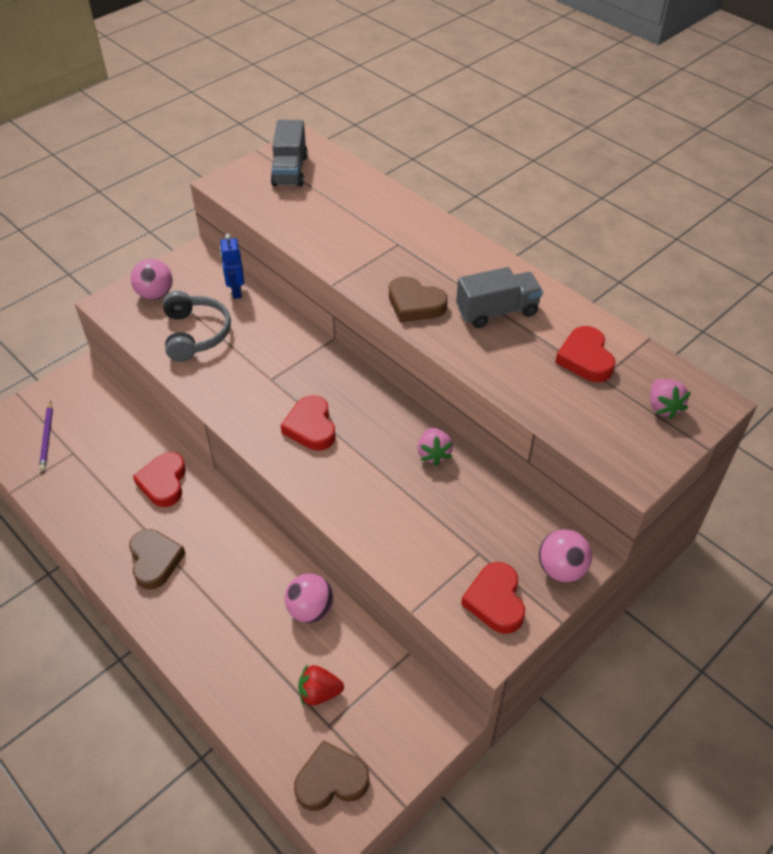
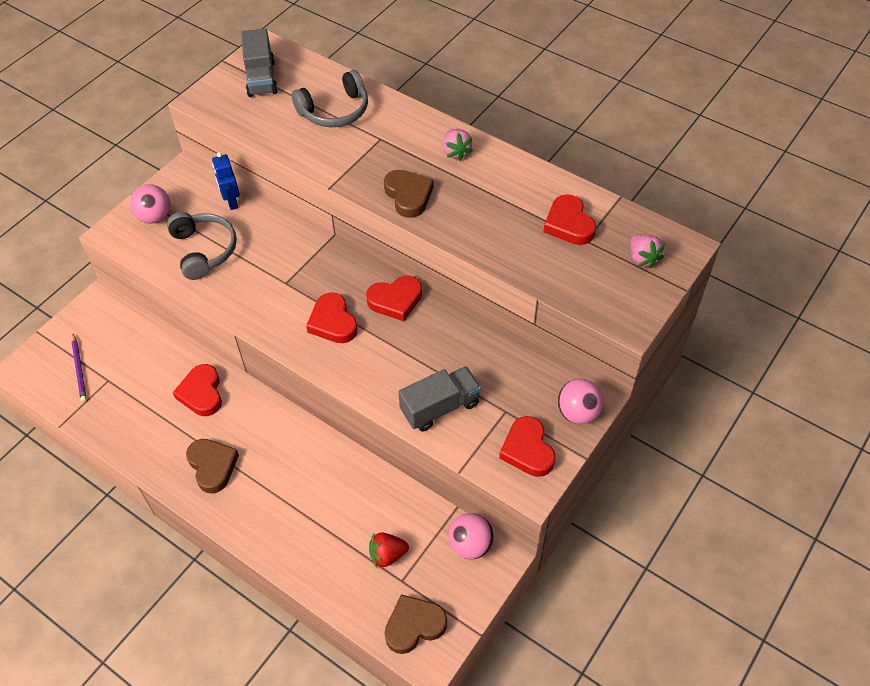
camera: 10 degrees left, 5 degrees up
(310, 610) = (363, 485): pink ball -> pink ball (470, 545)
(357, 211) = (335, 111): none -> grey headphones
(383, 415) = (395, 300): none -> red heart
(415, 304) = (408, 196): brown heart -> brown heart turned 135 degrees counterclockwise
(433, 454) = (448, 329): pink strawberry -> pink strawberry (456, 152)
(497, 311) = (483, 191): grey truck -> grey truck (440, 407)

